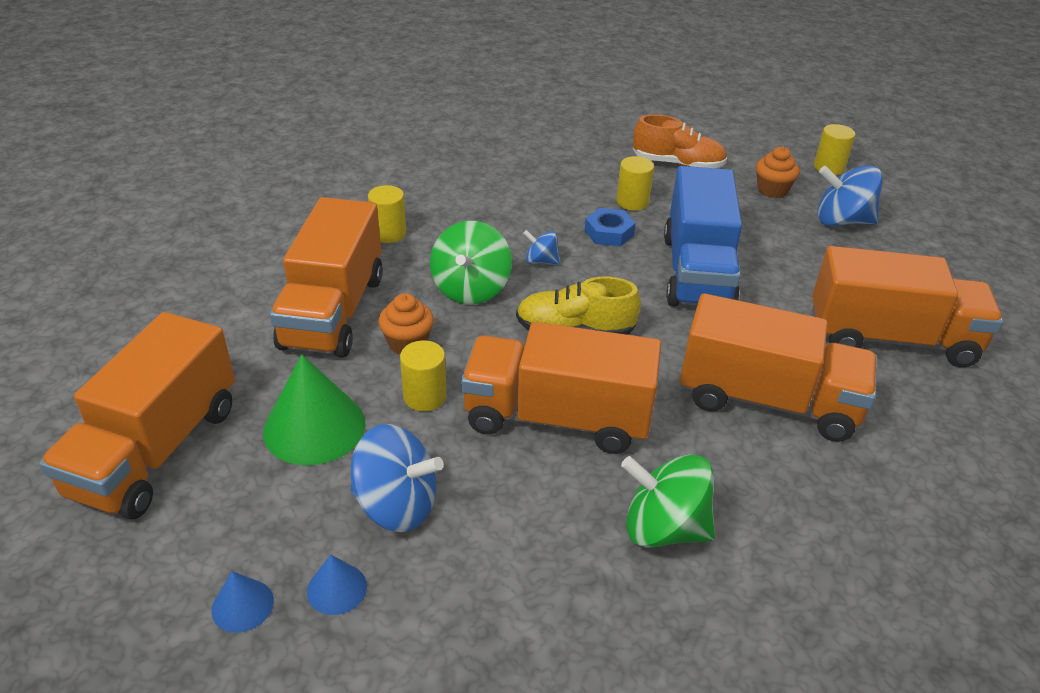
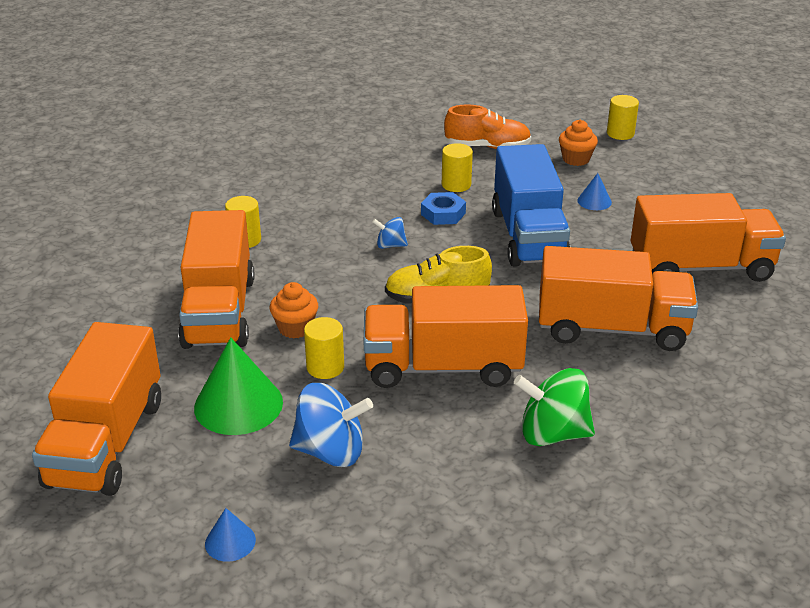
camera: 10 degrees left, 5 degrees down
(337, 588) = (303, 517): blue cone -> blue cone (594, 201)
(471, 289) = (336, 276): green spinning top -> none
(841, 221) = (641, 178): blue spinning top -> none

